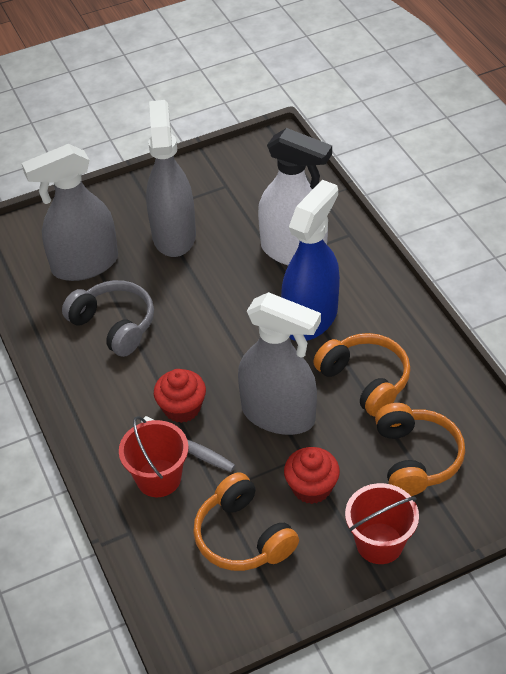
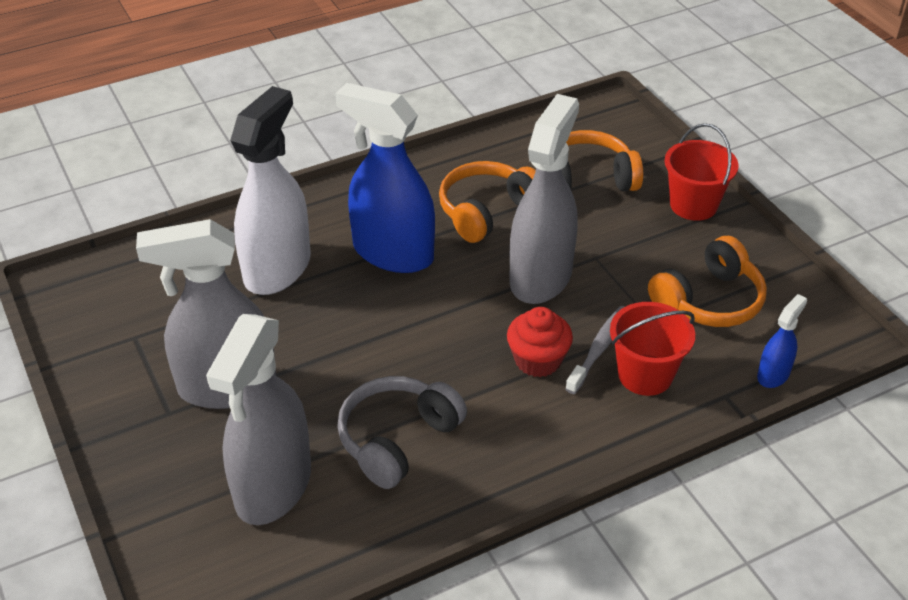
camera: 95 degrees left, 5 degrees down
(84, 264) = (273, 486): grey spray bottle -> grey spray bottle turned 45 degrees clockwise
(148, 572) = (773, 375): none -> blue spray bottle
(311, 487) = (636, 251): red cupcake -> none

